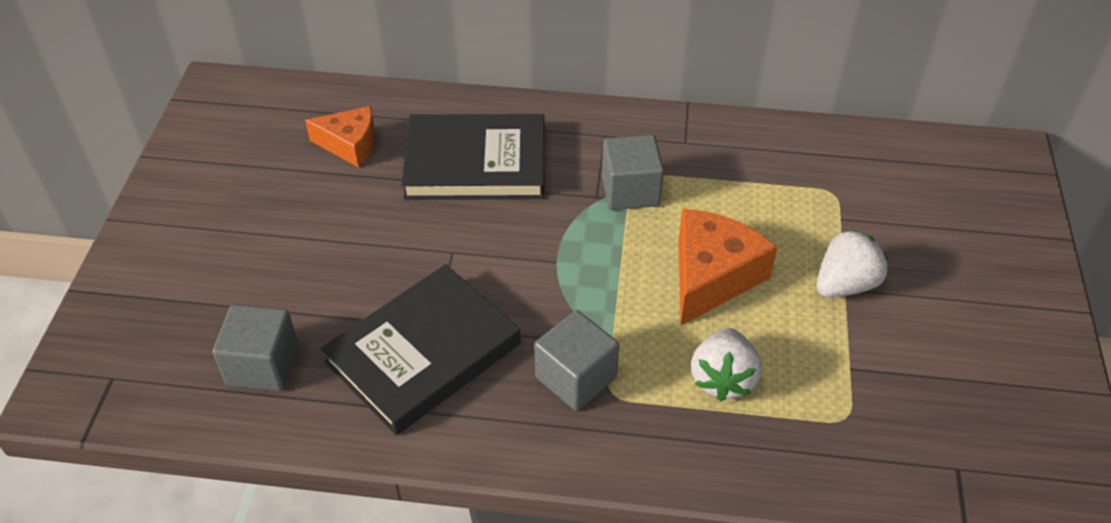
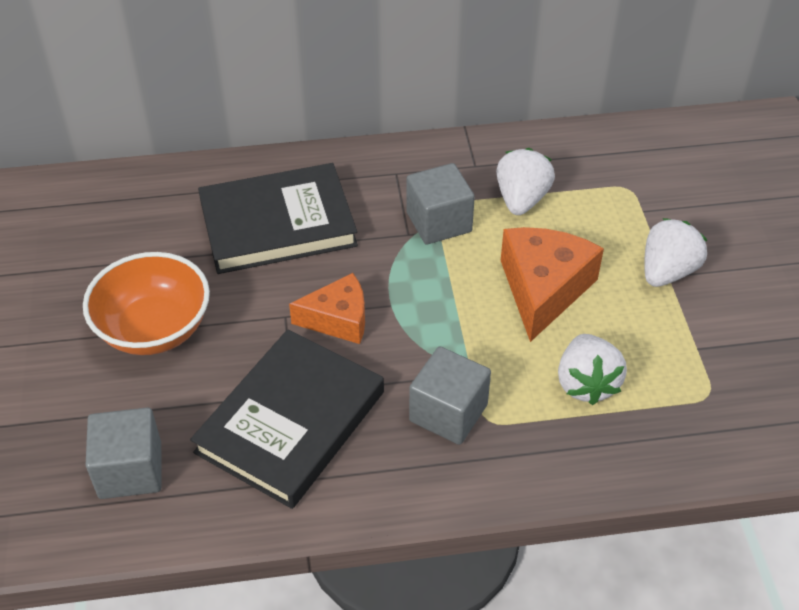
camera: 15 degrees left, 0 degrees up
(329, 239) = (154, 329): none -> orange bowl
(350, 145) = (142, 229): orange cheese -> orange cheese (338, 319)
(720, 184) = (521, 199): none -> white strawberry

